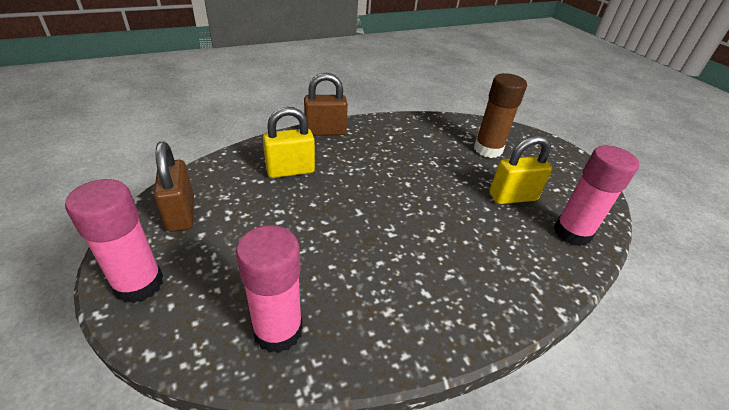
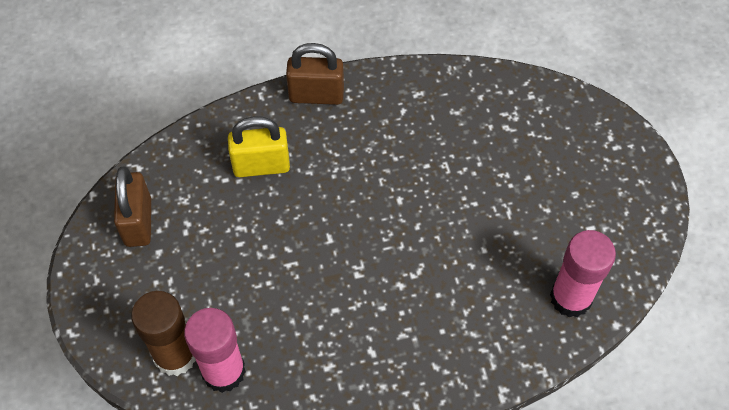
camera: 15 degrees right, 20 degrees up
(139, 284) = (103, 306): pink glue stick -> none
(488, 149) = (530, 147): brown glue stick -> brown glue stick (175, 355)
(512, 197) = (524, 235): yellow padlock -> none

